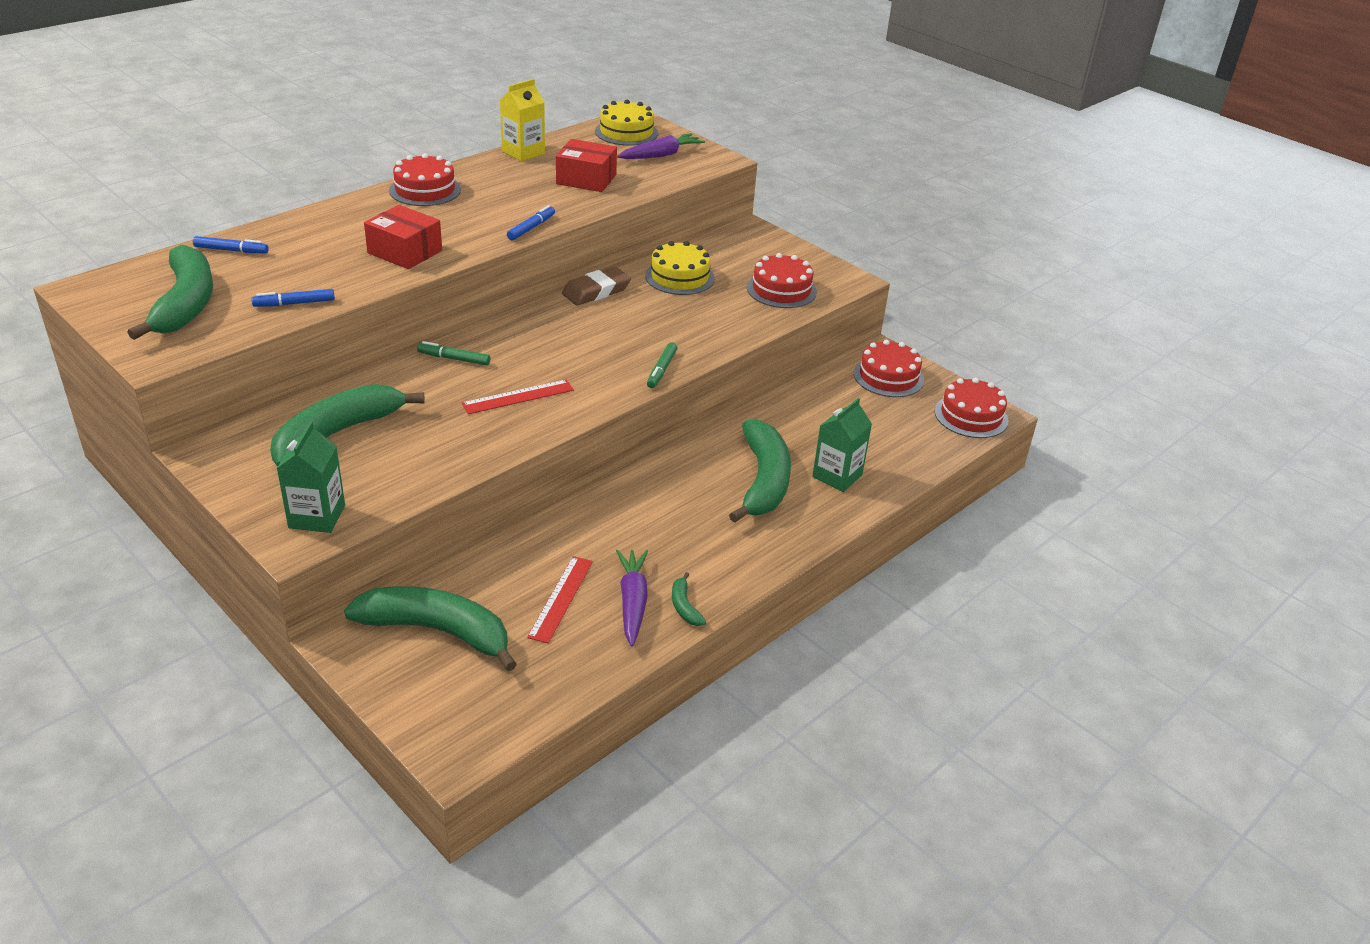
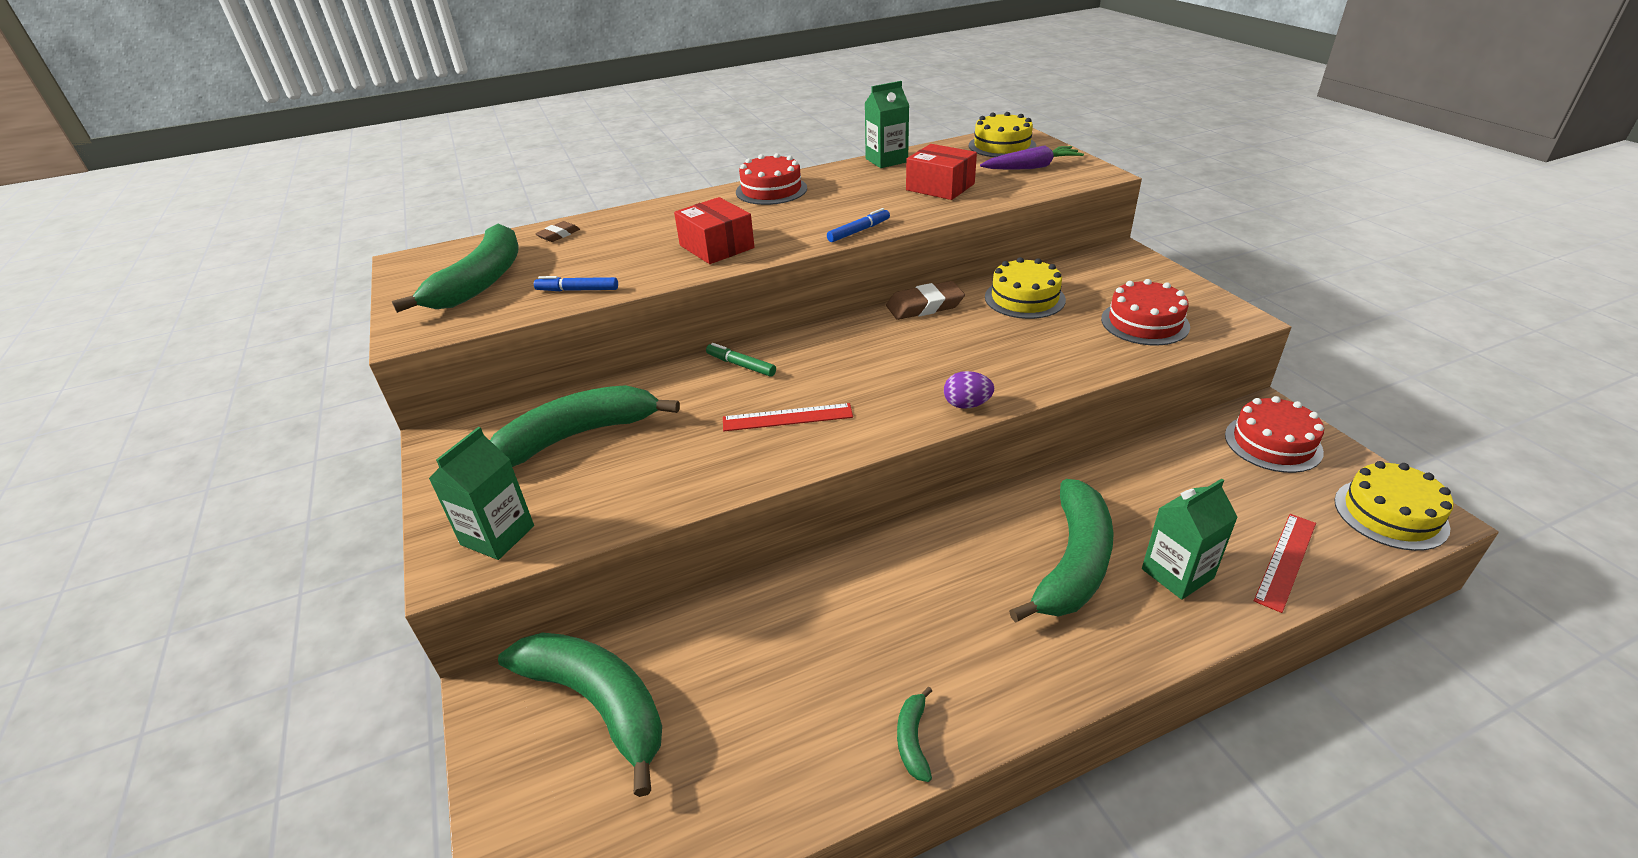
camera: 25 degrees right, 0 degrees up
(231, 250) = (558, 235): blue marker -> brown eraser
(523, 152) = (886, 160): yellow carton -> green carton
(561, 598) = (760, 688): red ruler -> red ruler (1286, 561)
(632, 602) = (846, 715): purple carrot -> none
(661, 370) = (967, 405): green marker -> purple egg
(971, 416) = (1390, 514): red cake -> yellow cake

